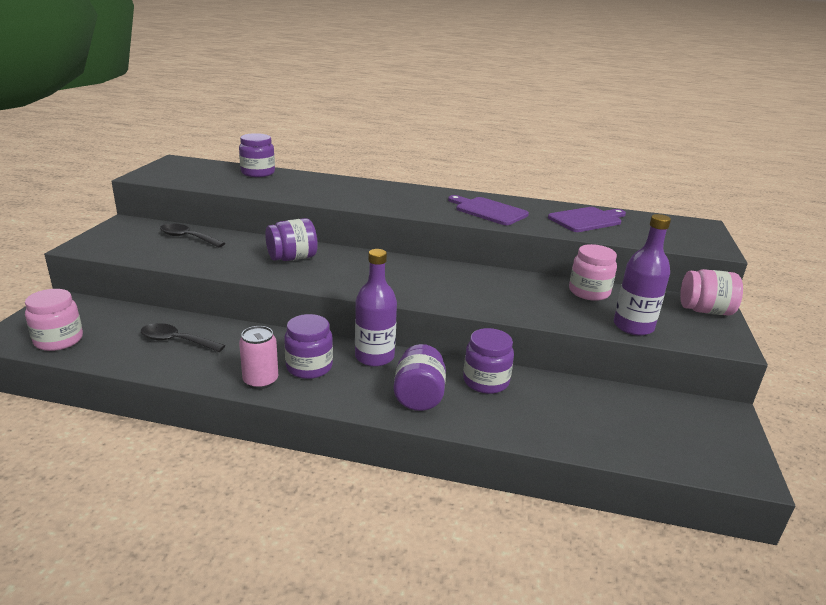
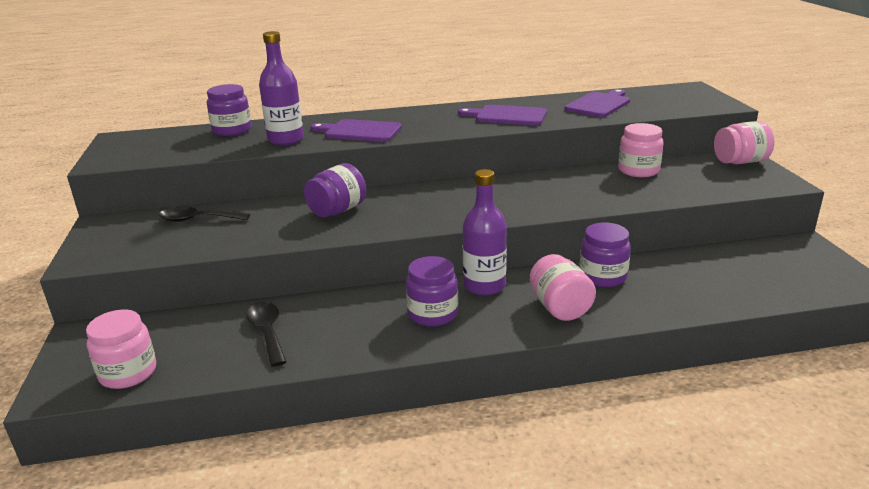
camera: 20 degrees left, 0 degrees up
(176, 341) = (267, 332): black spoon -> black spoon turned 75 degrees clockwise
(260, 381) = (399, 341): pink can -> none
(350, 195) = (360, 131): none -> purple cutting board
(419, 396) = (560, 308): purple jar -> pink jar
(633, 326) = (702, 189): purple bottle -> purple bottle (286, 140)

